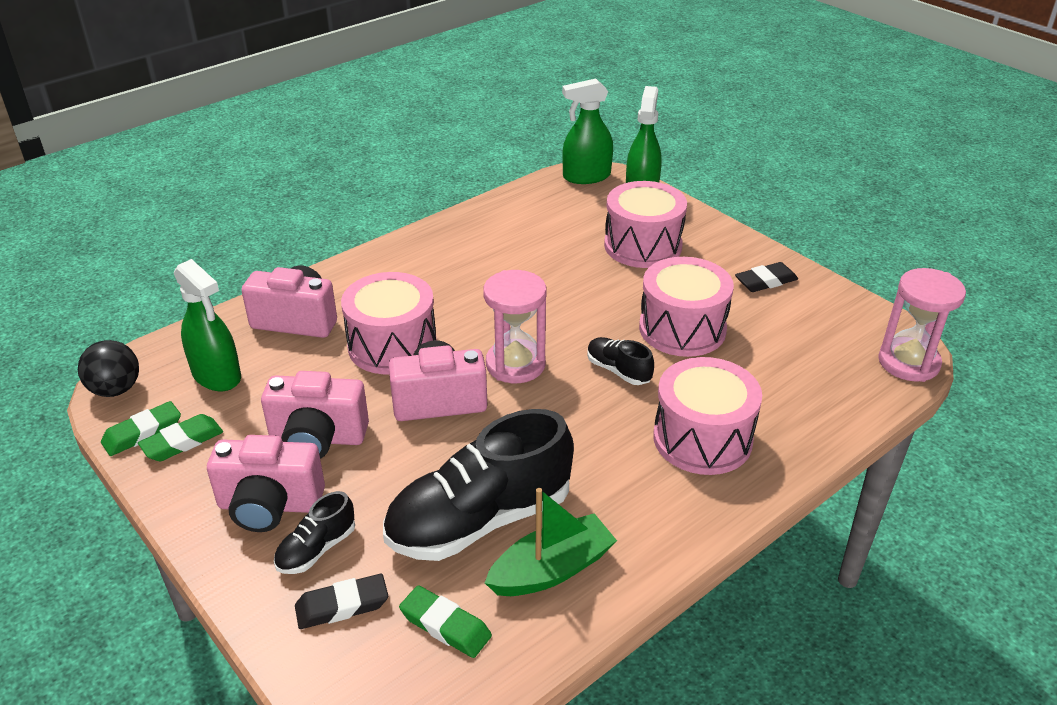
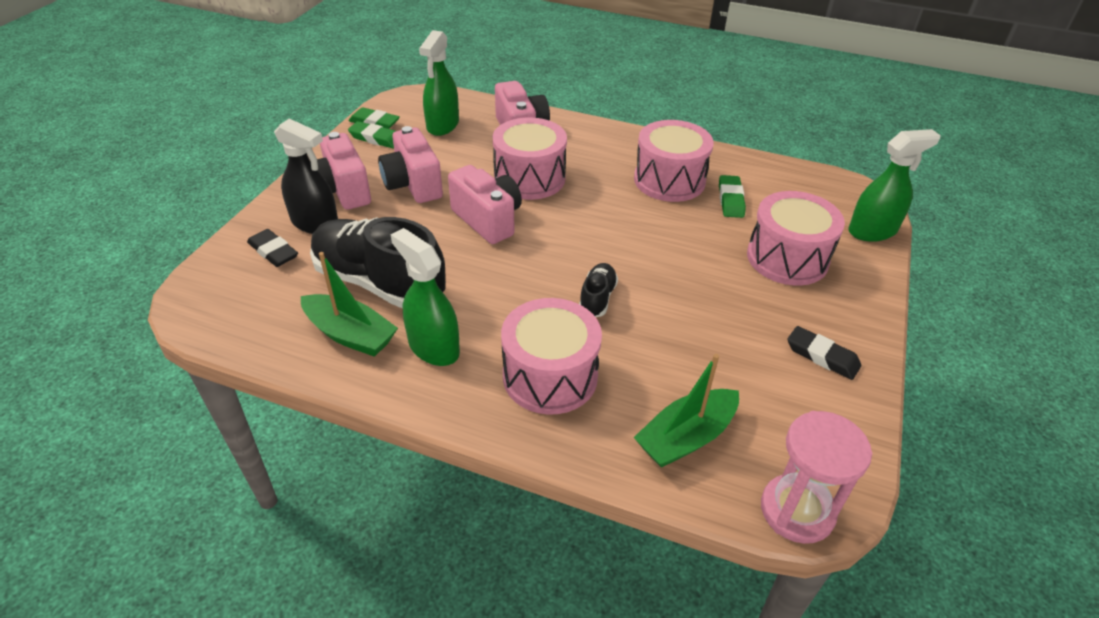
camera: 60 degrees right, 5 degrees up
(116, 389) = (404, 99): black ball -> none
(316, 549) = (315, 223): black shoe -> black spray bottle
(445, 625) = (275, 301): green eraser -> green eraser (730, 200)
(515, 364) = (558, 241): pink hourglass -> none
(586, 176) = (853, 192): green spray bottle -> green spray bottle (433, 347)
(682, 329) = (689, 319): pink drum -> pink drum (669, 180)
(814, 387) = (686, 437): none -> green boat

